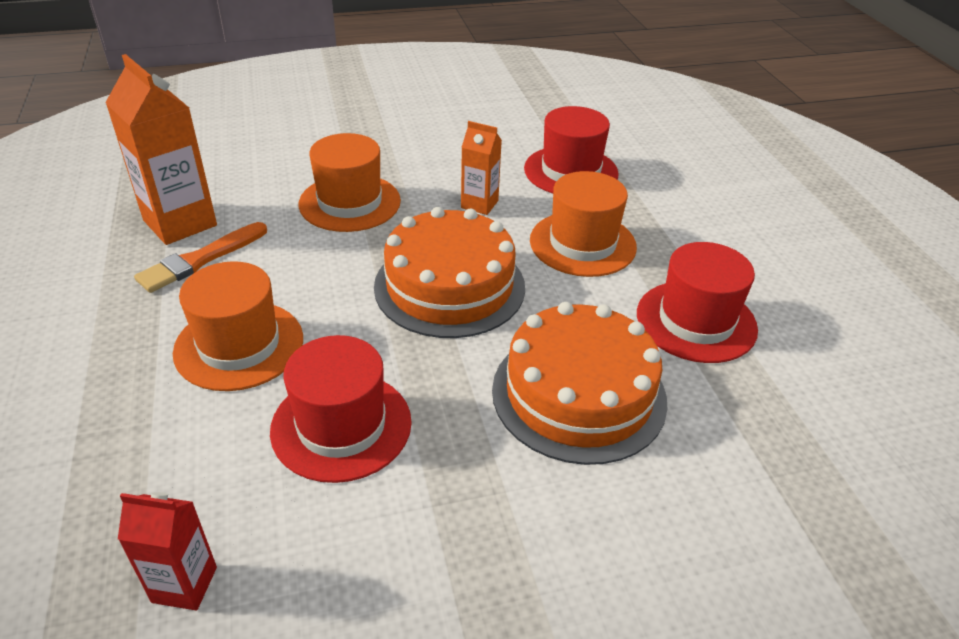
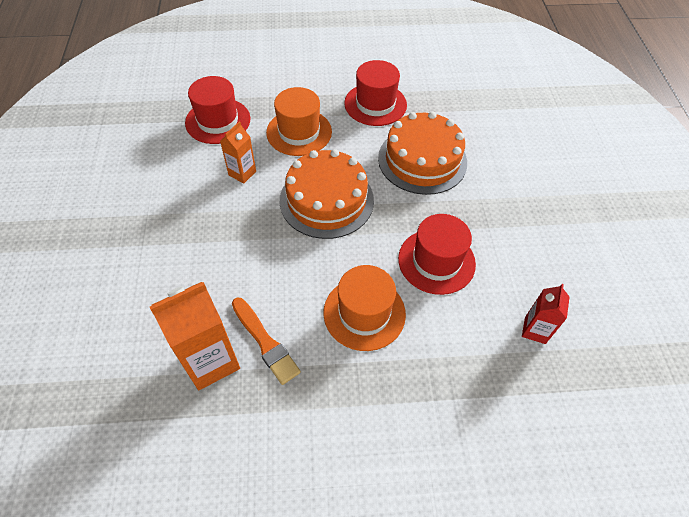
camera: 80 degrees left, 15 degrees up
(350, 202) = (217, 246): orange hat -> none

